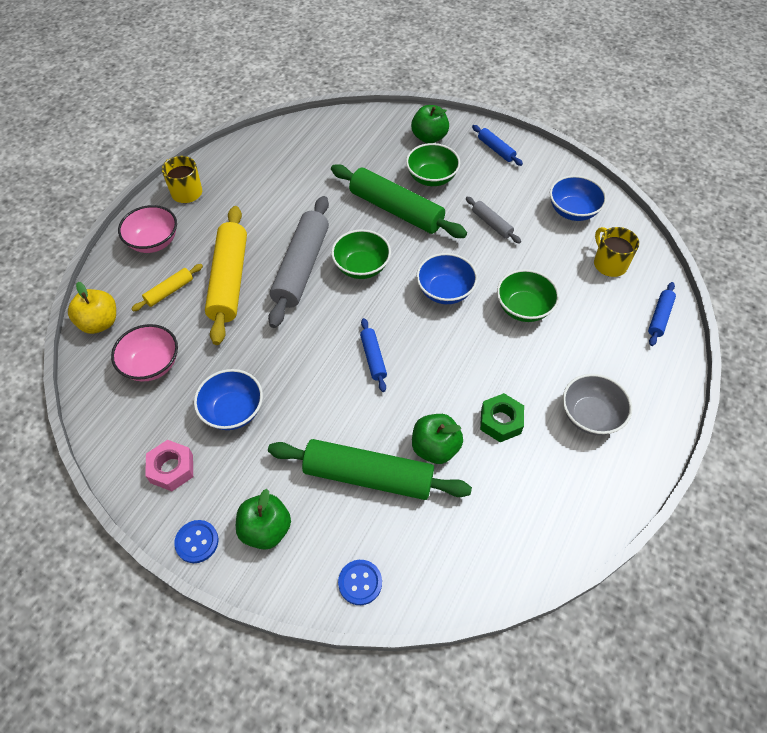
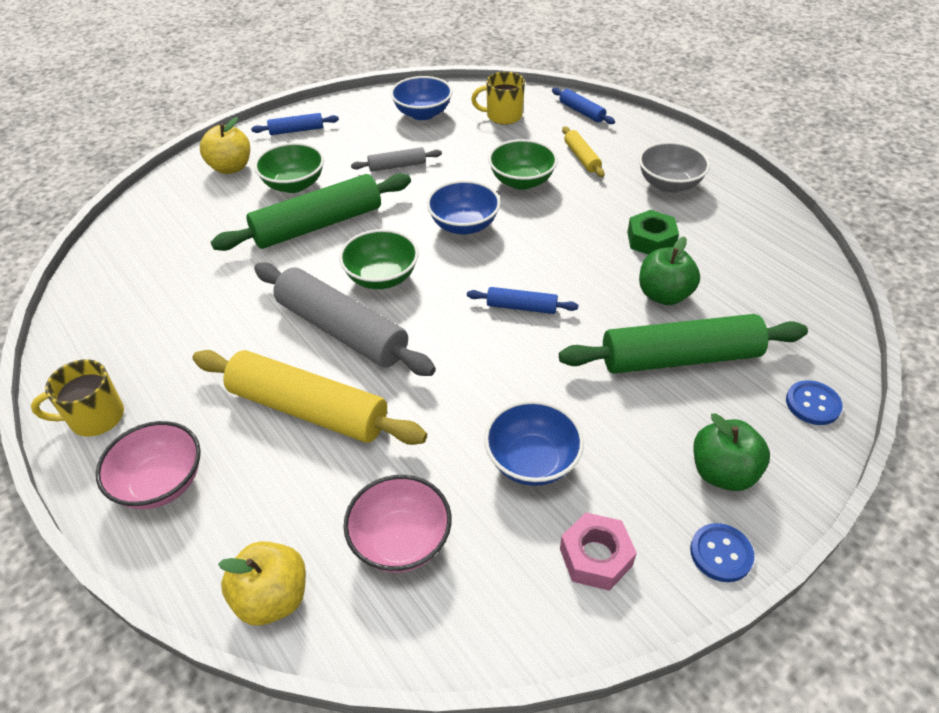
camera: 65 degrees left, 10 degrees down
(169, 291) = (276, 485): yellow rolling pin -> yellow rolling pin (581, 157)
(368, 476) = (679, 358): green rolling pin -> green rolling pin turned 45 degrees clockwise
(429, 137) = (231, 168): green apple -> yellow apple

